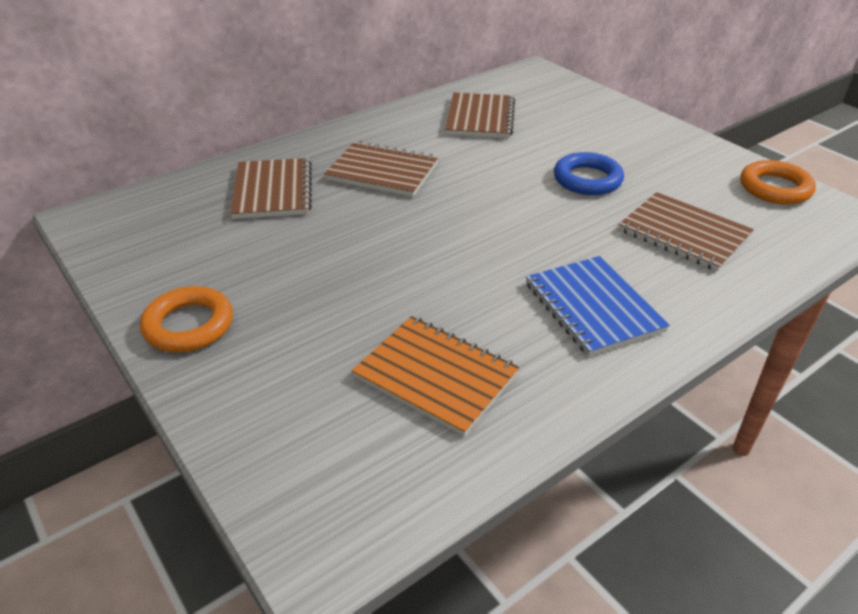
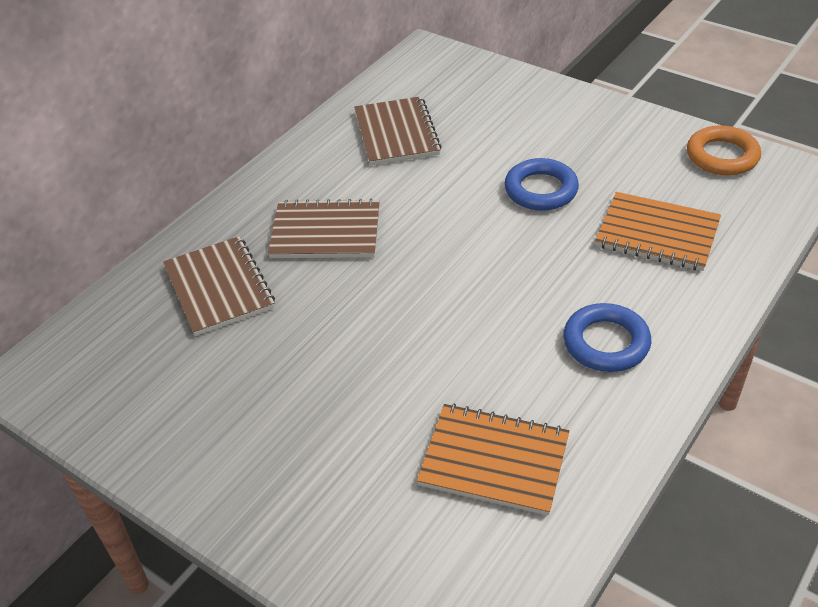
camera: 15 degrees left, 5 degrees up
(189, 325) = (222, 477): orange ring -> none
(593, 307) = (606, 343): blue notebook -> blue ring
(684, 233) = (657, 234): brown notebook -> orange notebook

